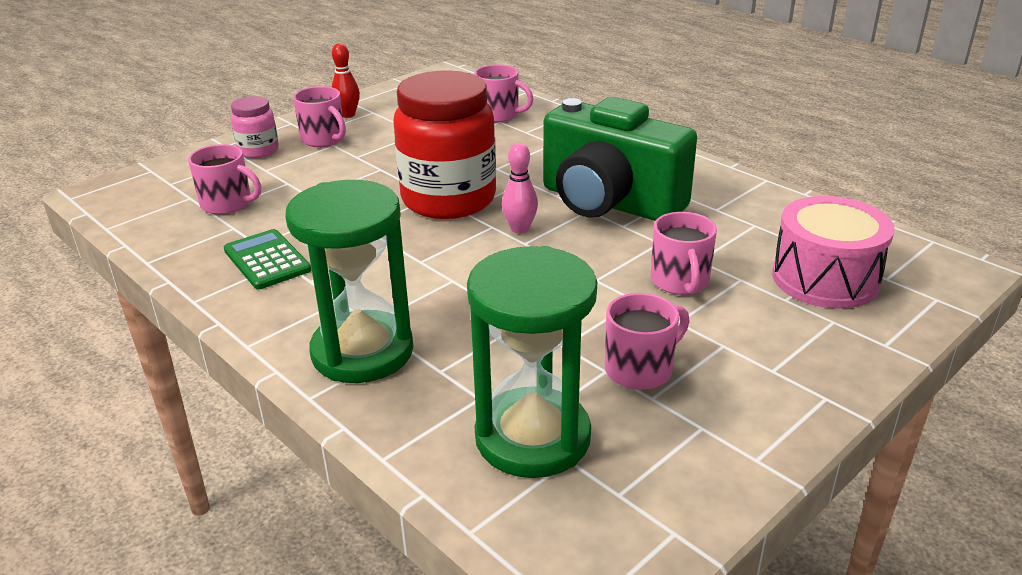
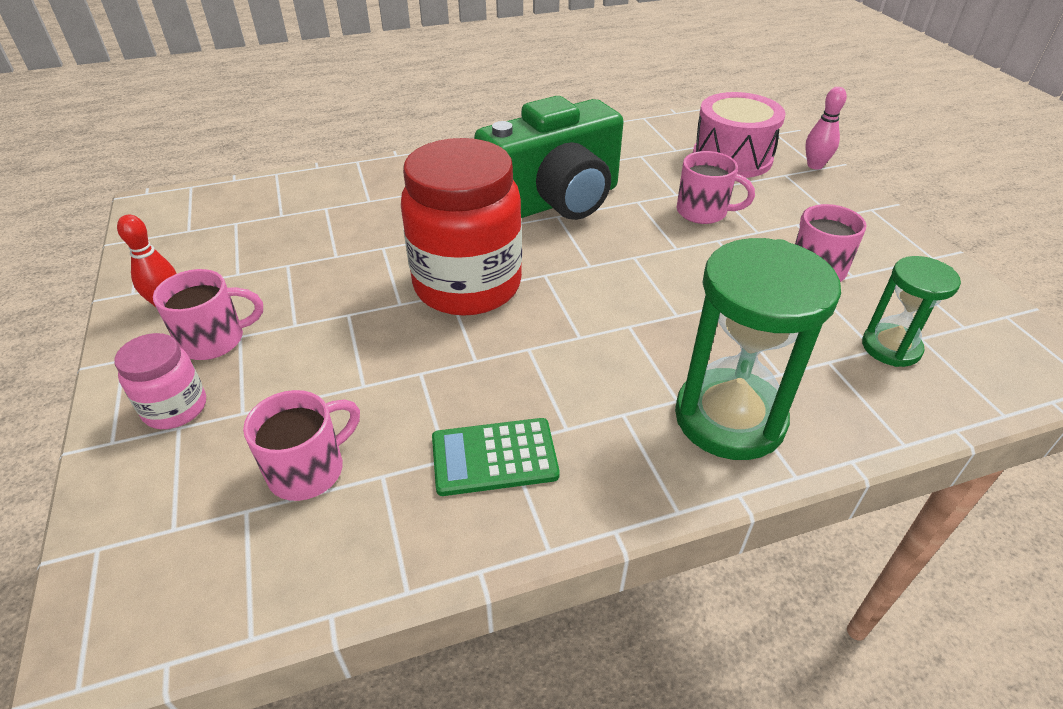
camera: 65 degrees left, 10 degrees up
(499, 115) = (311, 204): pink mug -> none
(520, 229) = (563, 260): pink bowling pin -> pink bowling pin (815, 165)
(532, 437) = (891, 347): green hourglass -> green hourglass, size x0.57

